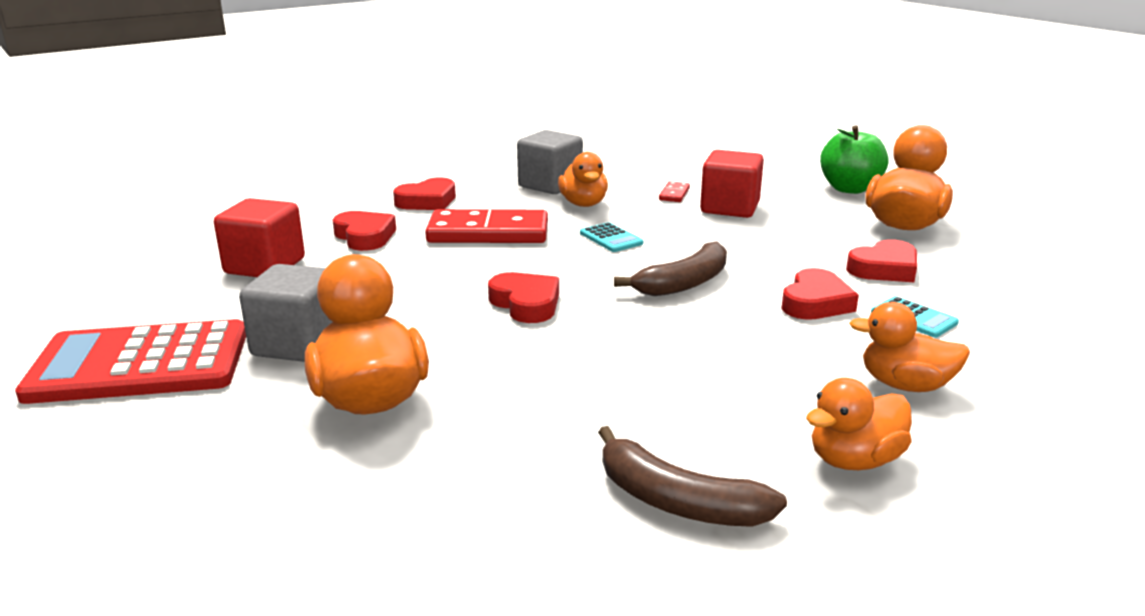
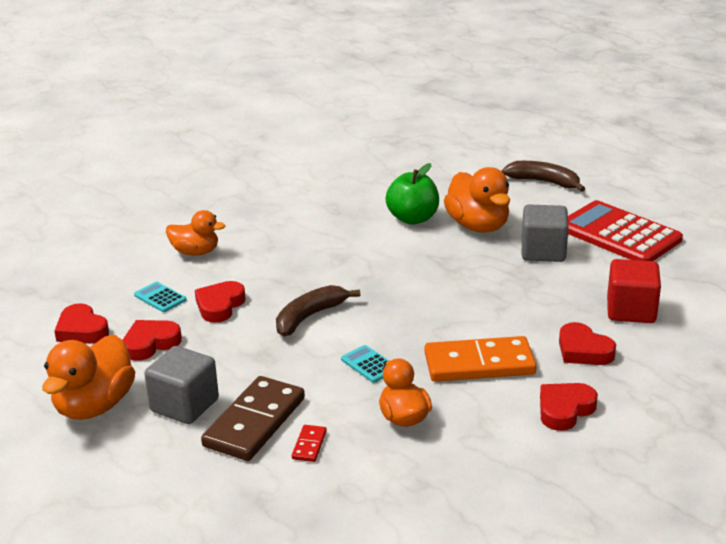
camera: 175 degrees right, 5 degrees up
(140, 364) = (619, 234): red calculator -> red calculator turned 120 degrees counterclockwise
(488, 233) = (479, 364): red domino -> orange domino
(526, 304) = (419, 290): red heart -> red heart (82, 330)
(550, 185) = (448, 453): grey cube -> grey cube (184, 405)
(677, 501) = (322, 197): brown banana -> brown banana (544, 182)
(729, 208) = (254, 422): red cube -> brown domino
(849, 189) = (109, 473): green apple -> green apple (413, 218)
(854, 460) = (241, 216): orange duck -> none

